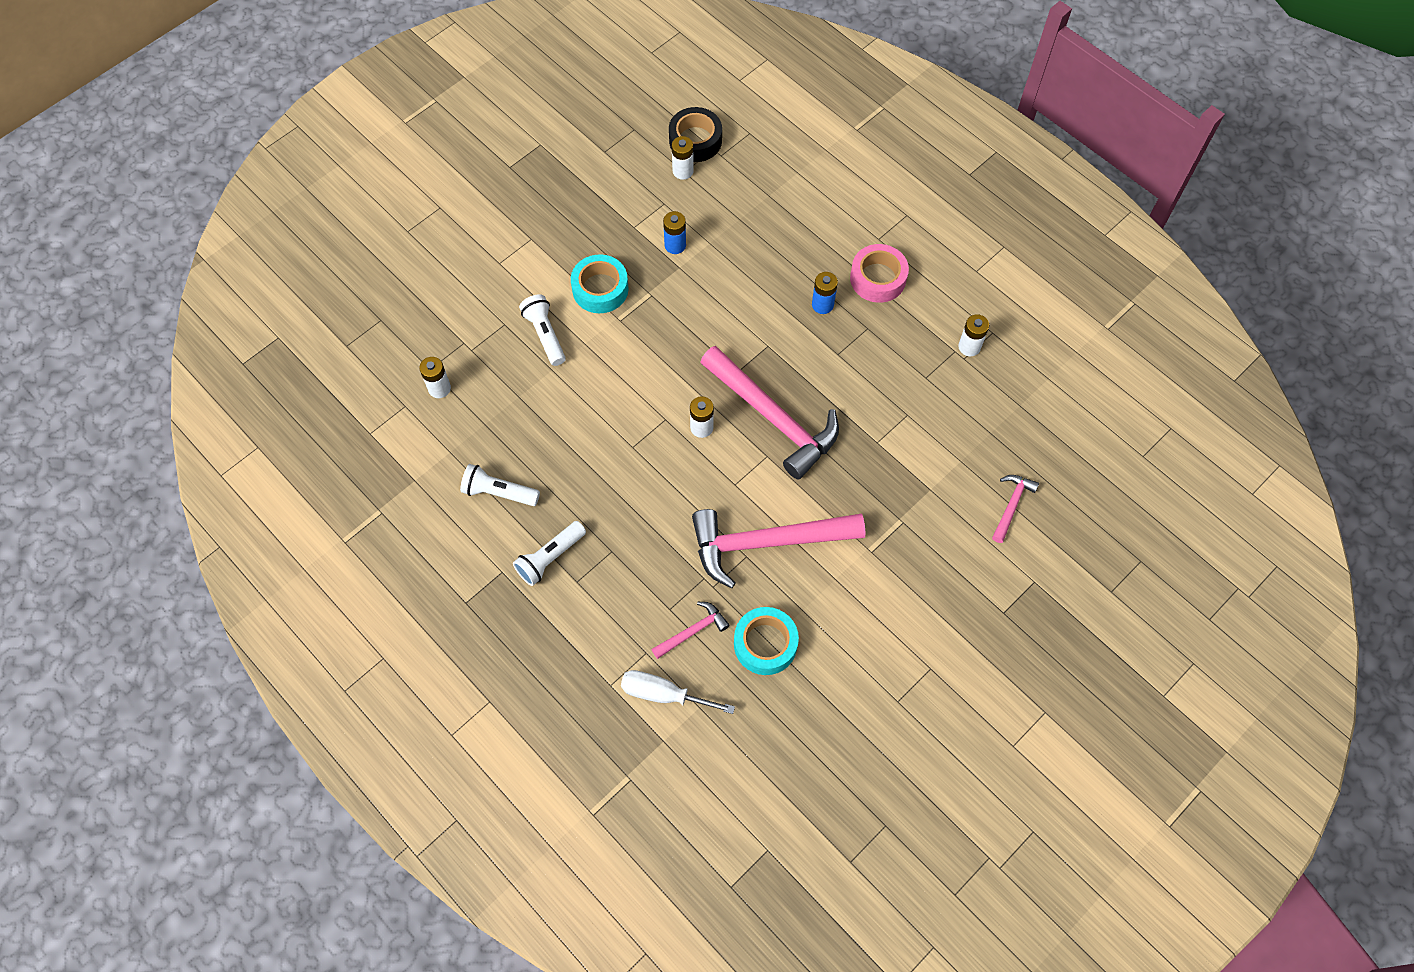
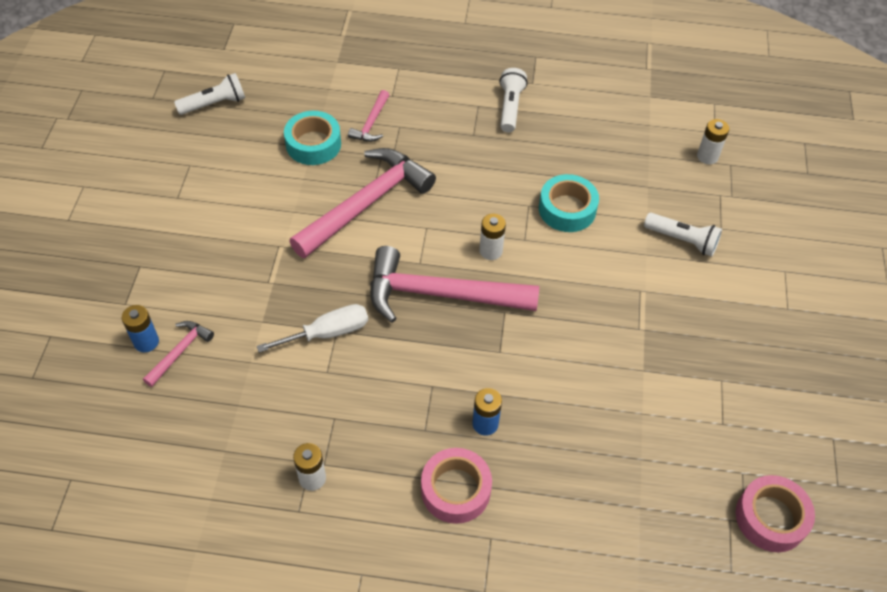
camera: 140 degrees right, 10 degrees down
(498, 492) = (587, 122): white flashlight -> white flashlight (214, 104)
(600, 289) = (684, 304): turquoise tape -> turquoise tape (567, 209)
(663, 694) = (359, 82): white screwdriver -> white screwdriver (327, 333)
(675, 245) = (668, 388): blue battery -> blue battery (146, 342)
(683, 171) = (744, 472): white battery -> none
(695, 140) = (771, 518): black tape -> pink tape
(1011, 505) = (180, 352): pink hammer -> pink hammer turned 135 degrees counterclockwise

